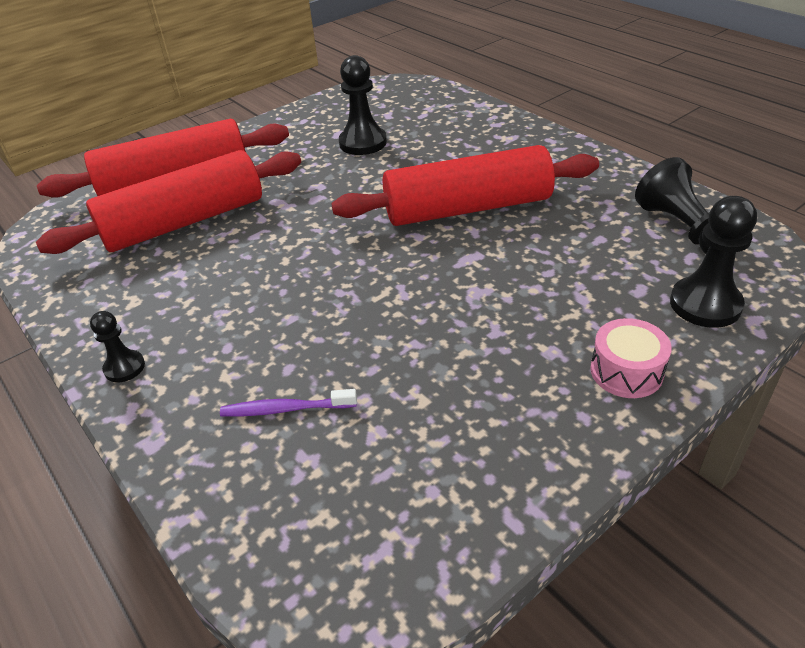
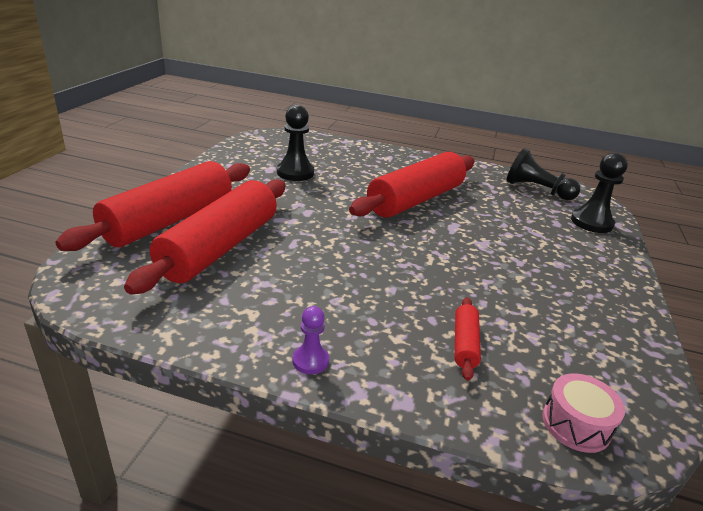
camera: 40 degrees left, 10 degrees down
(124, 367) = (310, 361): black pawn -> purple pawn
(286, 409) = (464, 344): purple toothbrush -> red rolling pin
(626, 371) = (602, 263): pink drum -> pink drum (576, 424)

